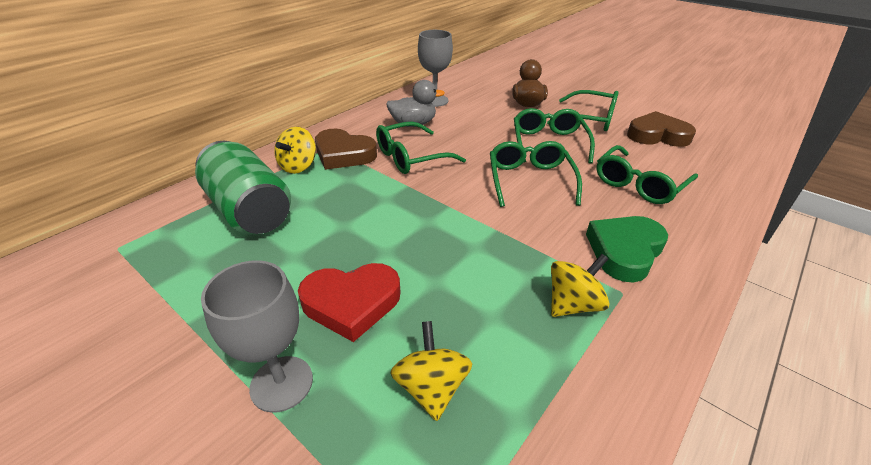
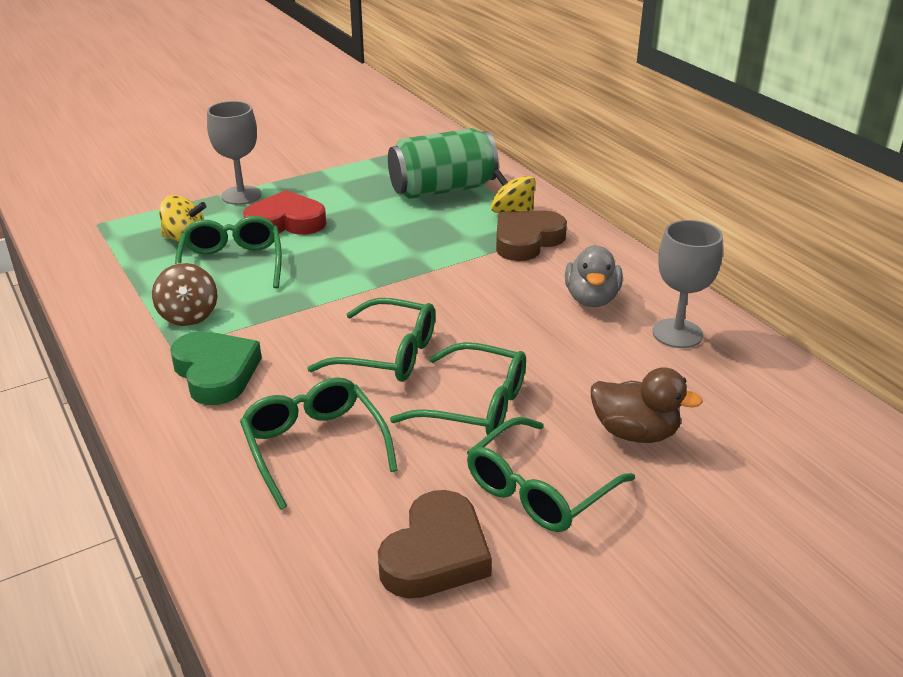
camera: 110 degrees right, 5 degrees down
(351, 303) = (286, 222): red heart -> red heart turned 75 degrees clockwise
(411, 157) = (495, 281): green glasses -> green glasses (232, 264)
(572, 304) = (188, 315): yellow spinning top -> brown spinning top

